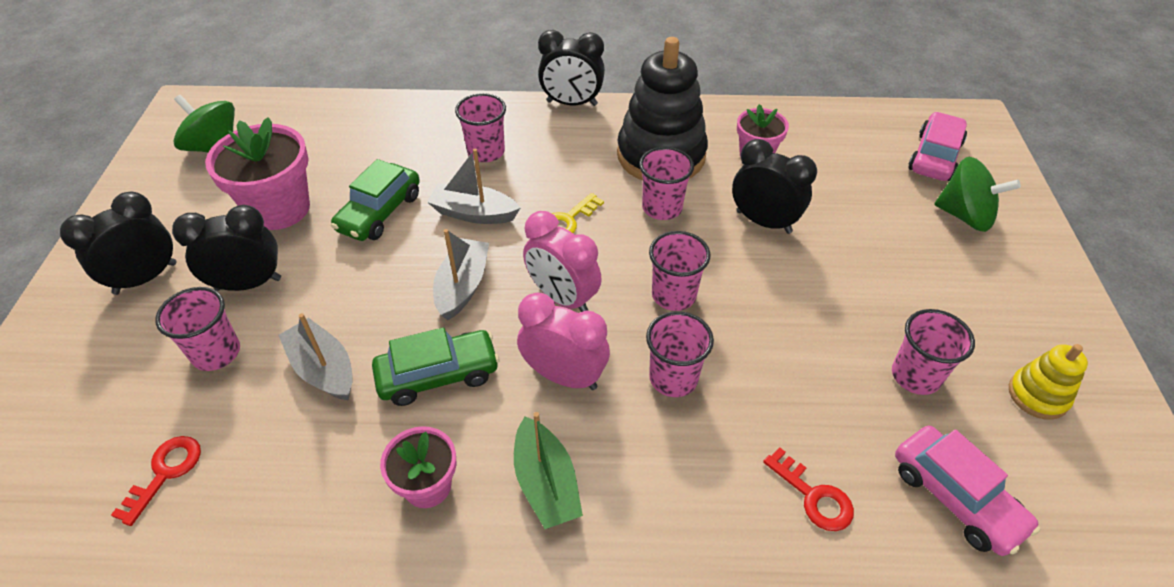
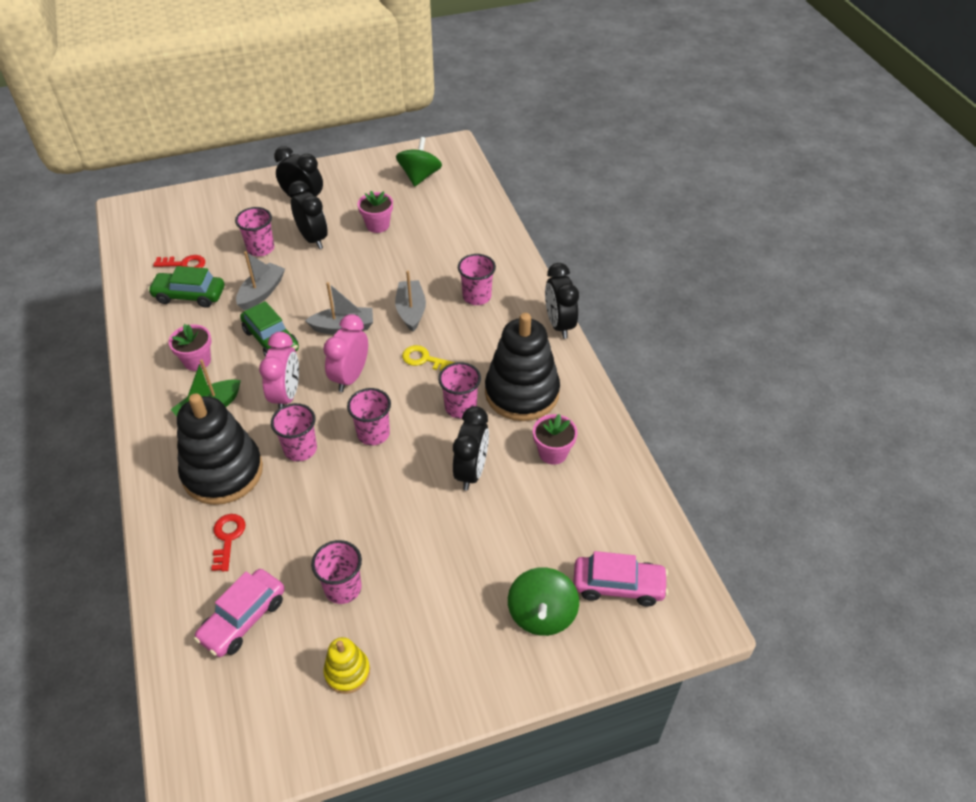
camera: 70 degrees right, 0 degrees up
(279, 209) = (377, 225): pink flower pot -> pink flower pot, size x0.59
(380, 212) = (393, 268): green car -> green car (189, 295)
(685, 483) = (223, 472): none -> black stacking toy
(813, 496) = (227, 538): red key -> red key turned 150 degrees clockwise

